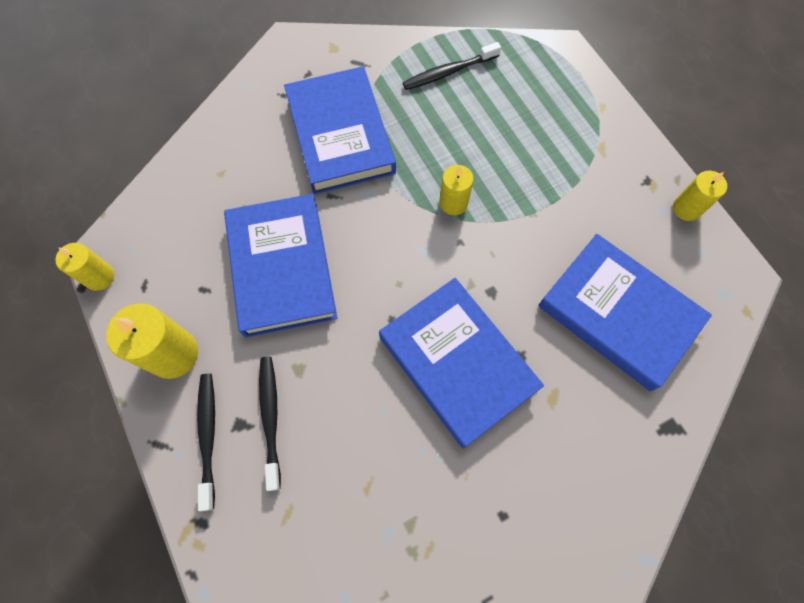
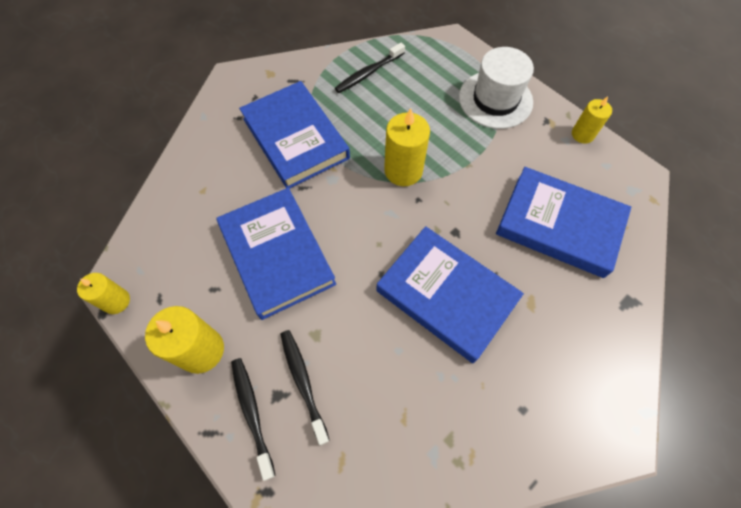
camera: 15 degrees left, 5 degrees down
(453, 203) = (403, 170): yellow candle -> yellow candle, size x1.61
(592, 139) = (495, 99): none -> white hat

